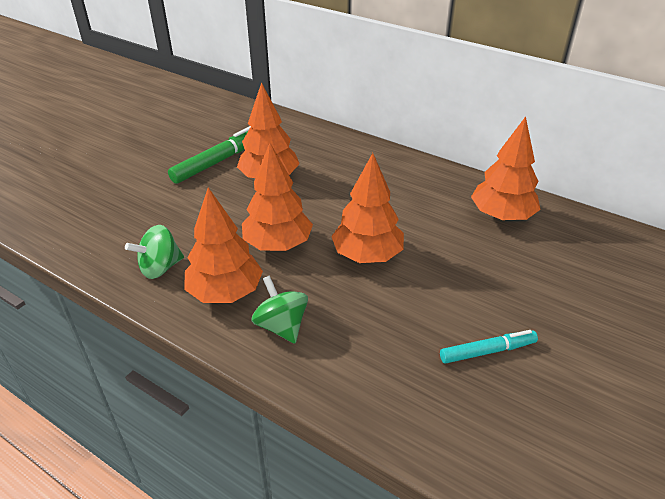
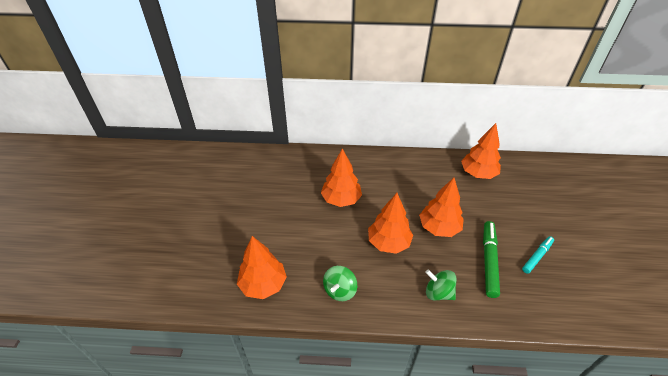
camera: 30 degrees left, 5 degrees up
(218, 161) = (299, 200): green marker -> green marker (489, 261)
(225, 292) = (391, 287): orange tree -> orange tree (263, 284)

